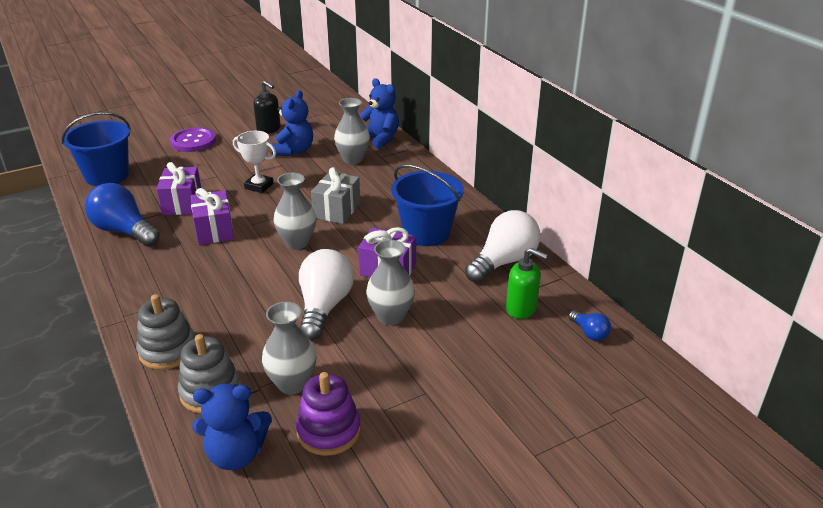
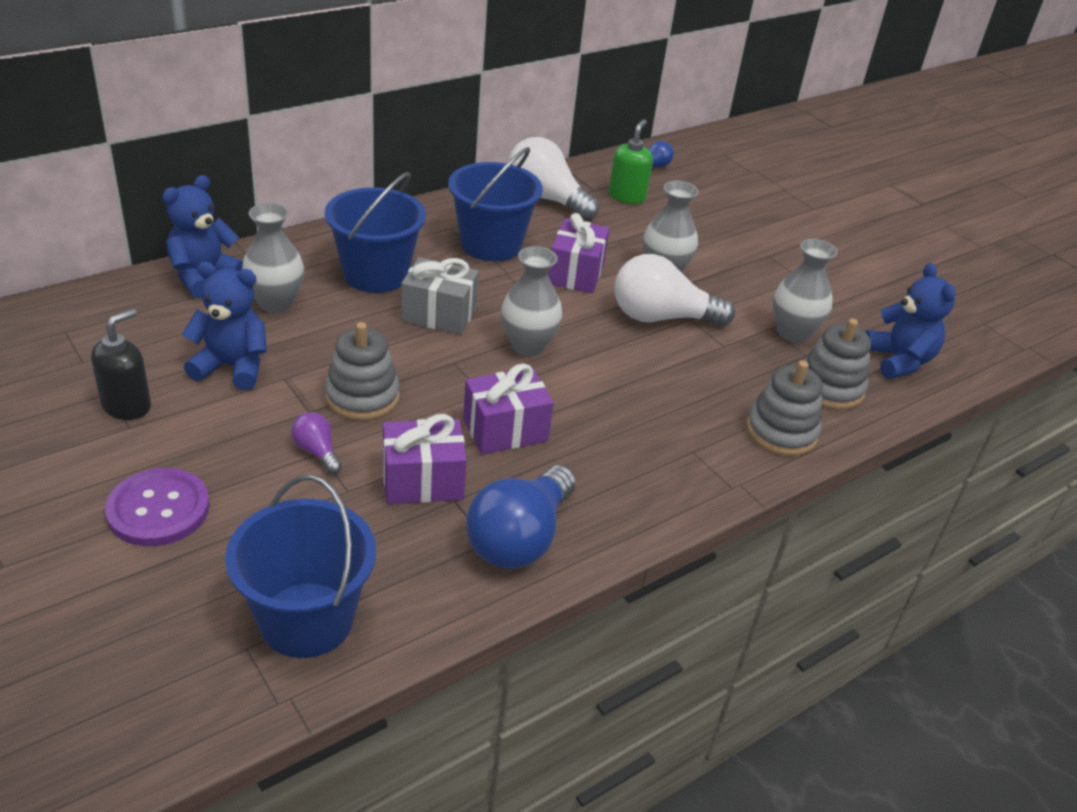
camera: 100 degrees left, 5 degrees up
(217, 175) = (317, 452): none -> purple light bulb
(259, 186) = (362, 397): white trophy -> grey stacking toy
(329, 431) = (842, 308): purple stacking toy -> none
(384, 189) = (375, 274): none -> blue bucket

